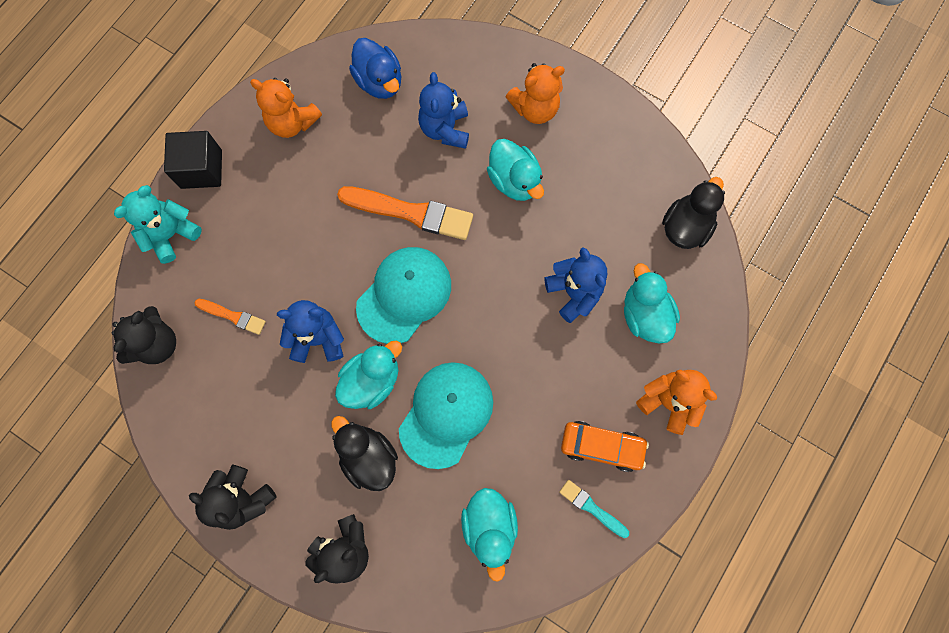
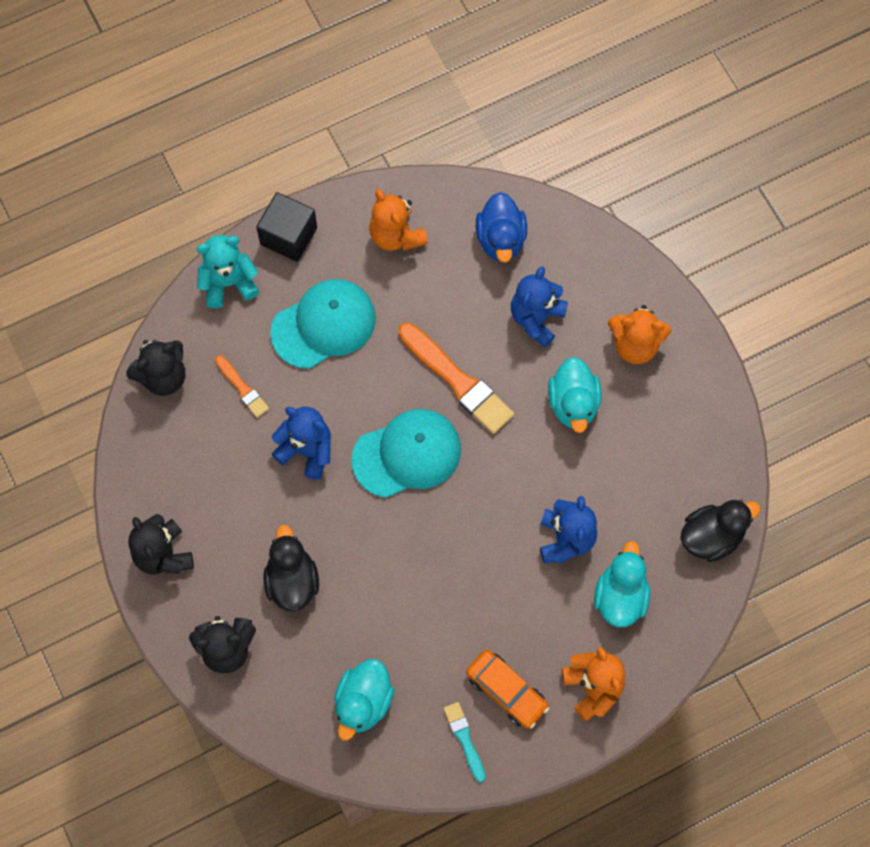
camera: 30 degrees right, 5 degrees down
(372, 380) = (333, 515): turquoise duck -> none
(446, 414) = (383, 582): turquoise cap -> turquoise cap (324, 325)

